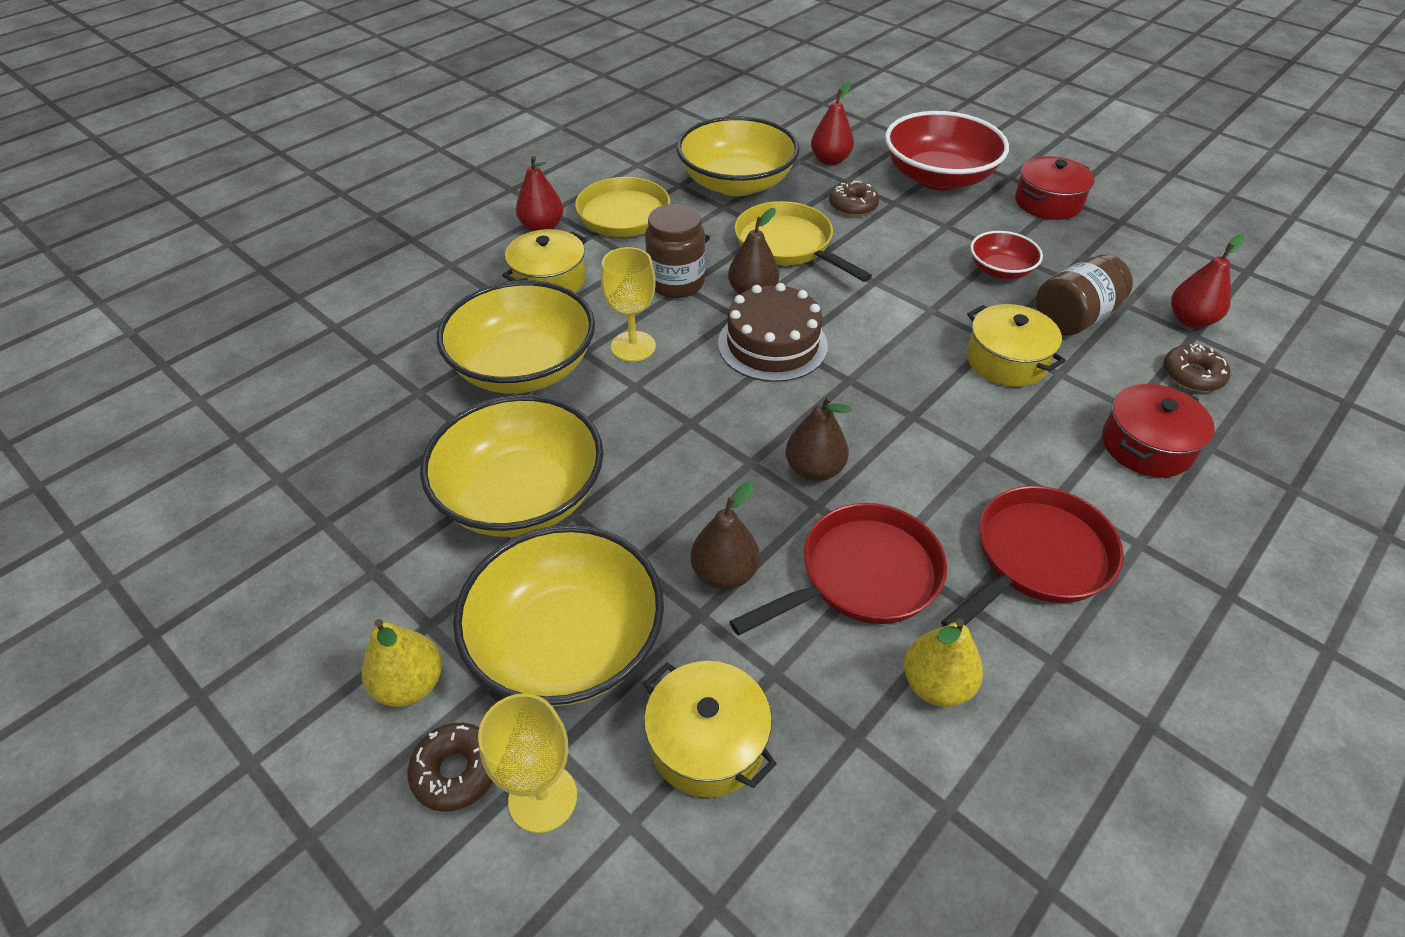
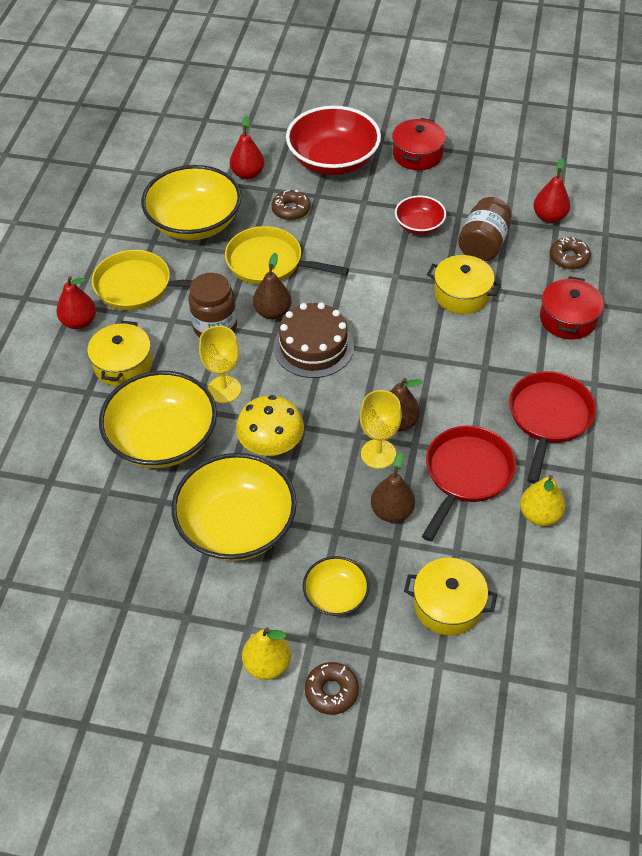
camera: 30 degrees left, 5 degrees up
(543, 798) = (387, 678): yellow goblet -> yellow goblet (378, 454)
(567, 643) = (336, 595): yellow bowl -> yellow bowl, size x0.52
(636, 427) = (271, 446): none -> yellow mushroom

